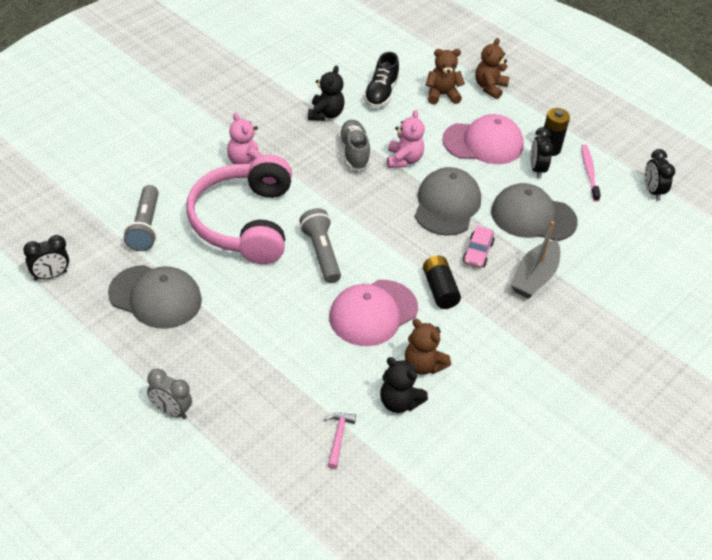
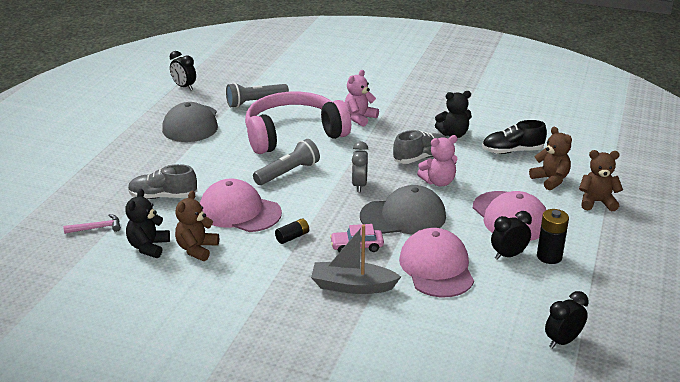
camera: 70 degrees right, 15 degrees down
(171, 411) = (89, 157): grey clock -> grey clock (359, 185)
(307, 365) = (163, 196): none -> grey shoe
(439, 289) = (292, 237): black battery -> black battery, size x0.65
(533, 216) = (436, 267): grey cap -> pink cap
(589, 172) = (542, 289): pink toothbrush -> none

